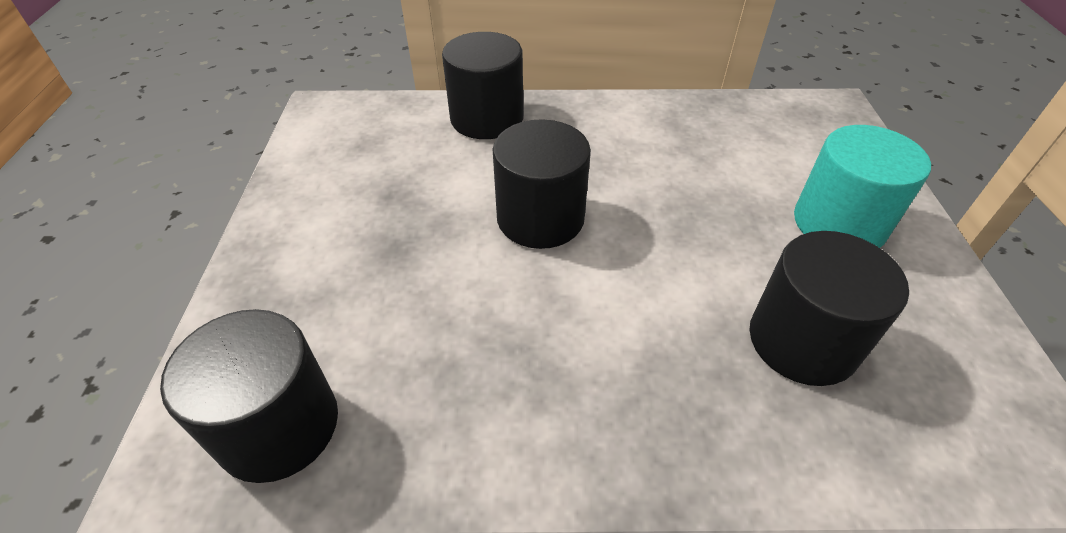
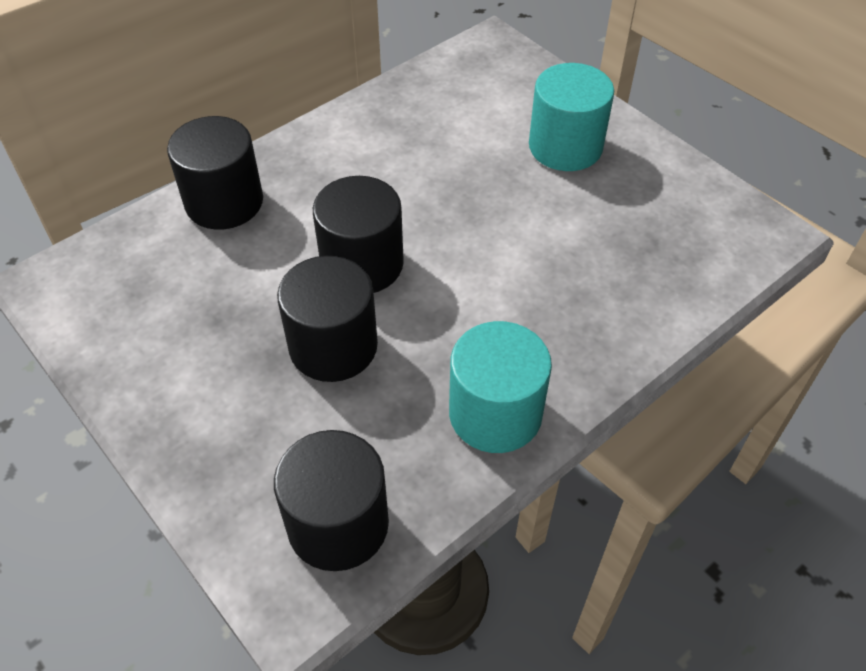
camera: 40 degrees left, 5 degrees up
(520, 432) = (495, 413): none -> turquoise cylinder
(802, 341) = (605, 246): black cylinder -> black cylinder (333, 346)

